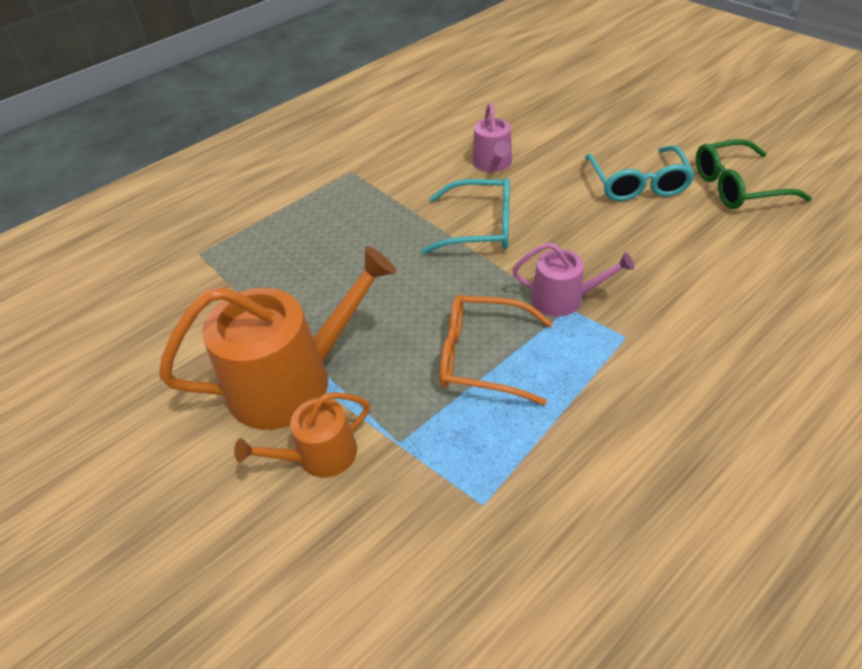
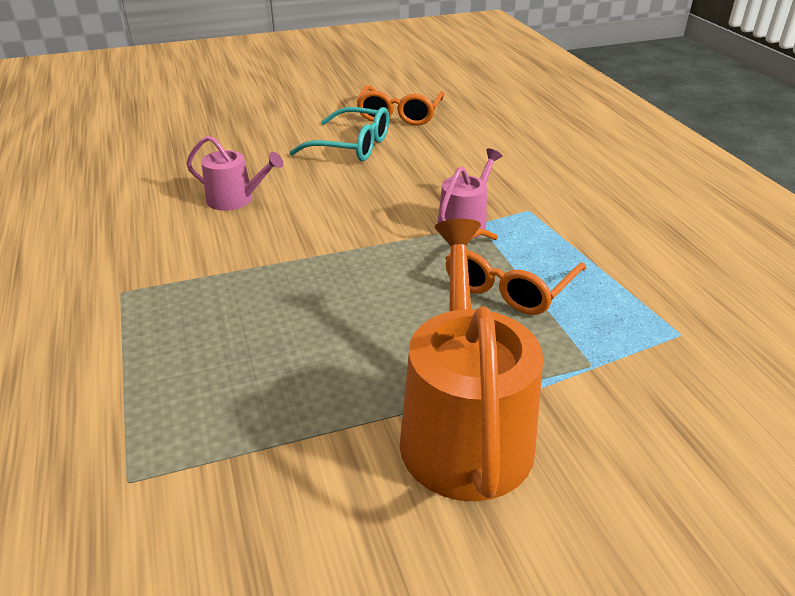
camera: 70 degrees left, 10 degrees down
(319, 455) = (588, 429): orange watering can -> none
(480, 227) = (326, 235): turquoise glasses -> none
(737, 186) = (399, 114): green glasses -> orange glasses

